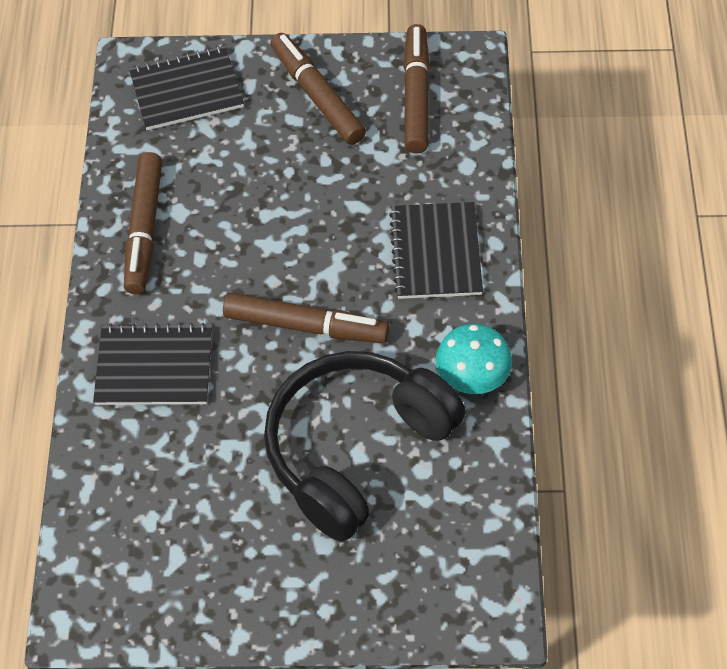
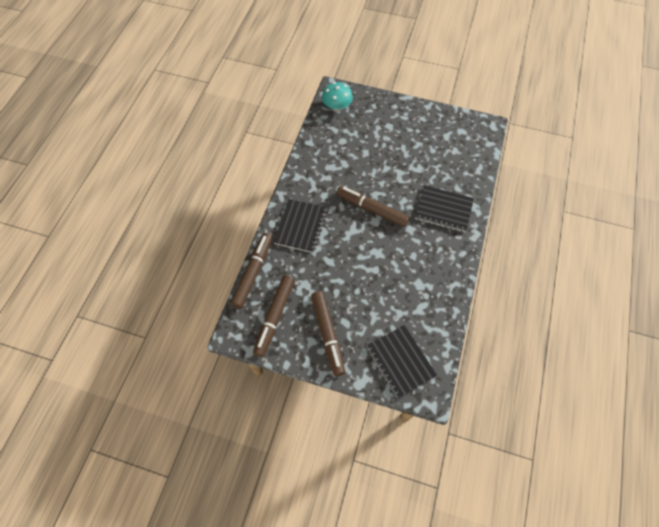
camera: 165 degrees left, 5 degrees up
(144, 229) = (438, 279): brown marker -> brown marker (253, 272)
(187, 90) = (400, 361): black notebook -> black notebook turned 60 degrees clockwise
(355, 449) = (366, 155): black headphones -> none
(472, 375) = (308, 169): turquoise mushroom -> turquoise mushroom (337, 106)

